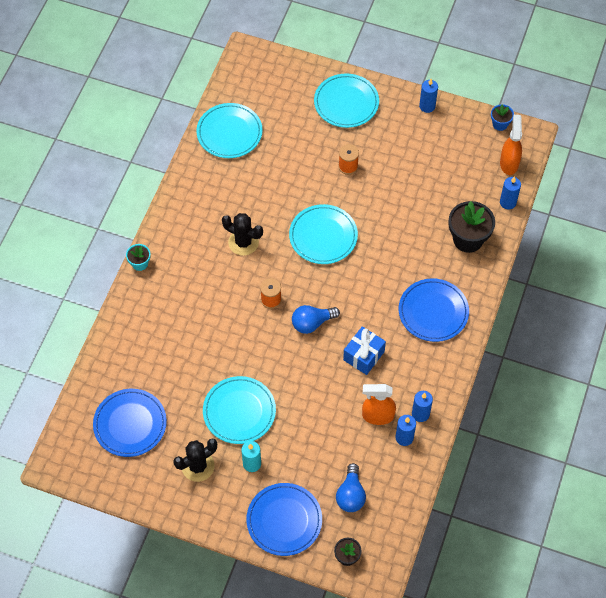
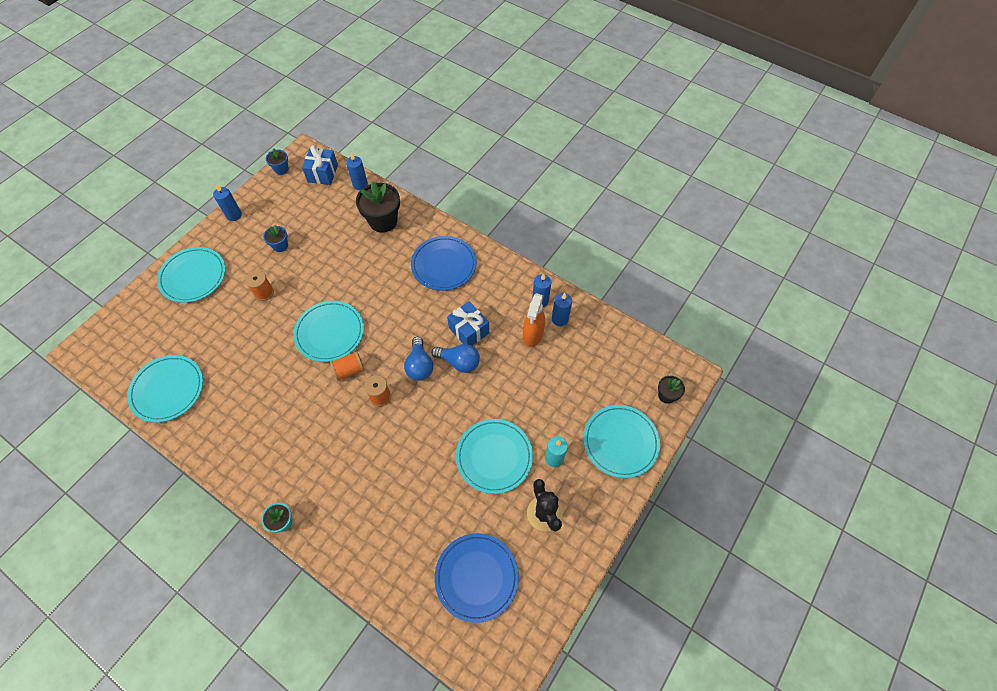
camera: 75 degrees left, 0 degrees up
(243, 242) = (304, 407): black cactus -> none
(284, 520) = (620, 442): blue plate -> turquoise plate
(289, 266) = (349, 370): none -> orange spool
(351, 495) = (606, 377): blue light bulb -> blue light bulb (459, 362)
(405, 159) = (280, 246): none -> blue flower pot
(509, 163) = (323, 173): orange spray bottle -> blue gift

